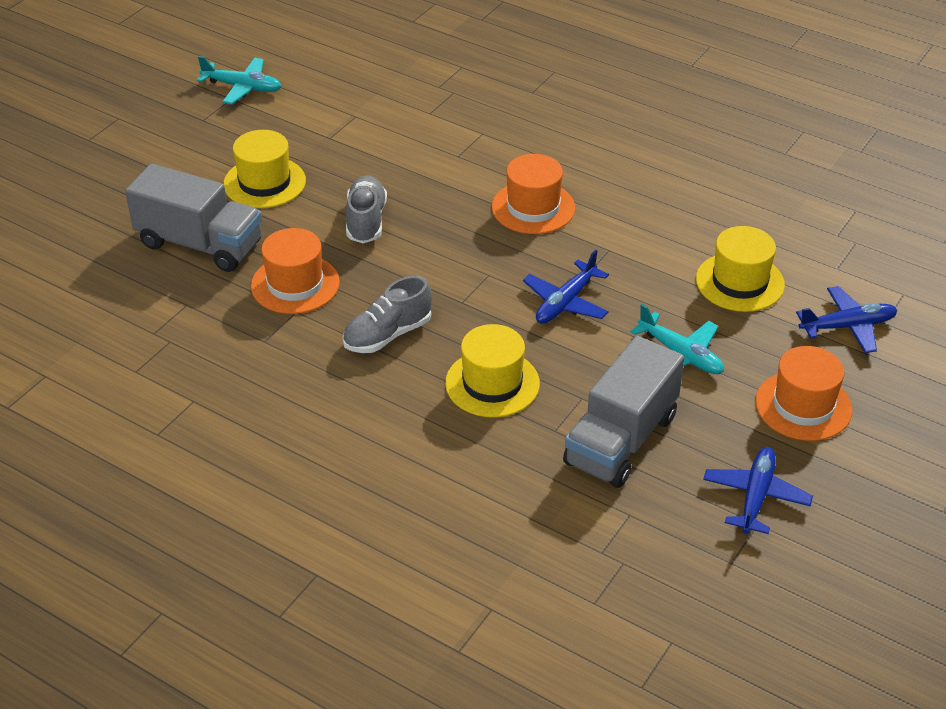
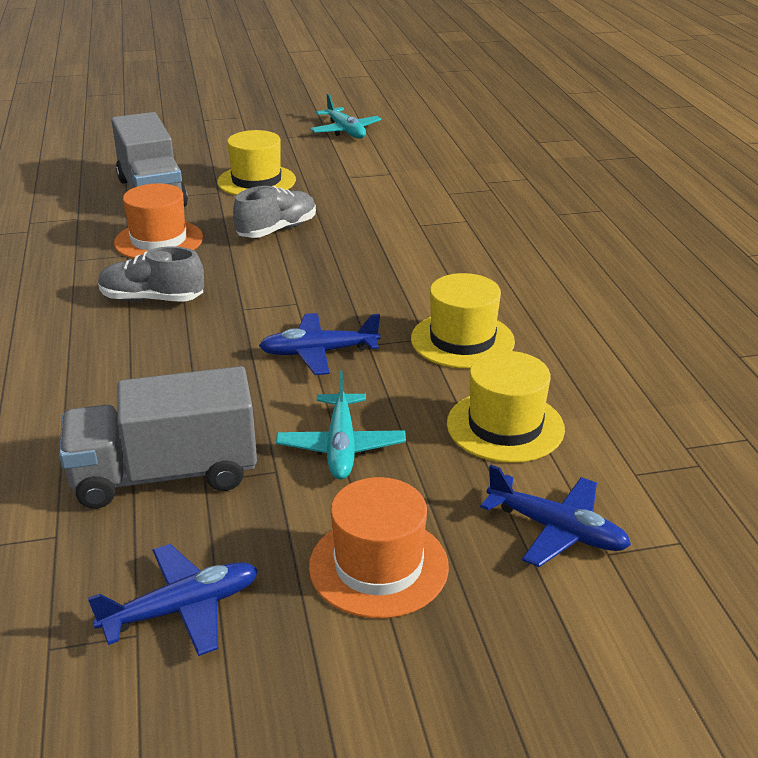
camera: 45 degrees right, 10 degrees down
(492, 383) = (155, 371): yellow hat -> yellow hat (462, 340)
(533, 207) = (416, 281): orange hat -> none

